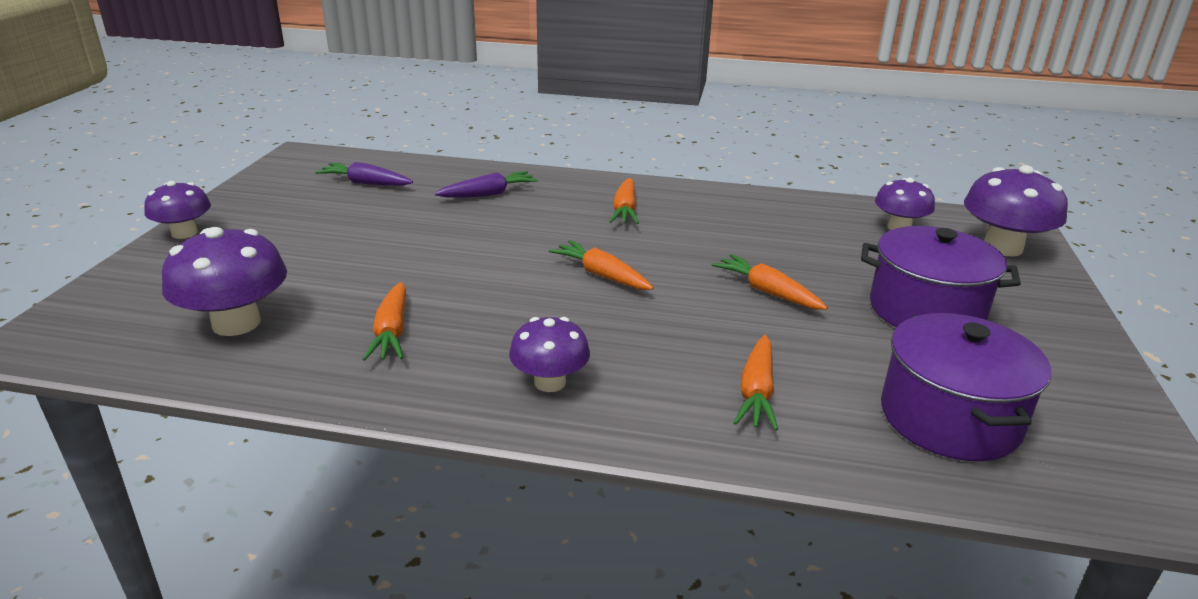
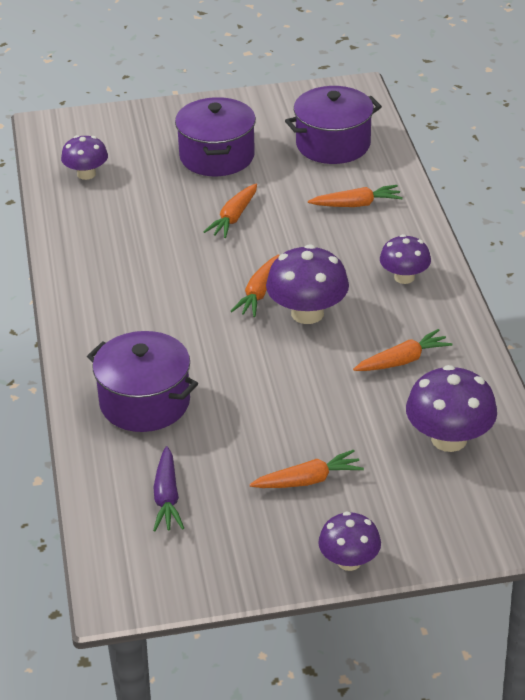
camera: 110 degrees left, 10 degrees up
(488, 194) = (145, 402): purple carrot -> purple pot
(625, 210) = (133, 311): orange carrot -> orange carrot (308, 480)
(1002, 247) = (97, 131): purple mushroom -> purple mushroom (307, 313)

